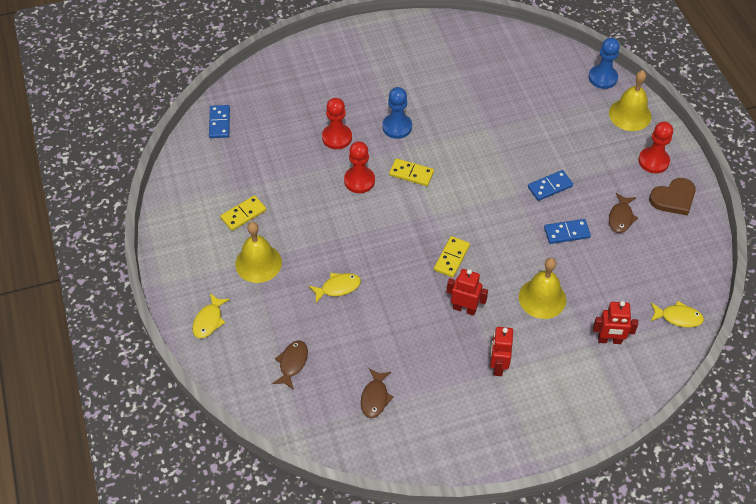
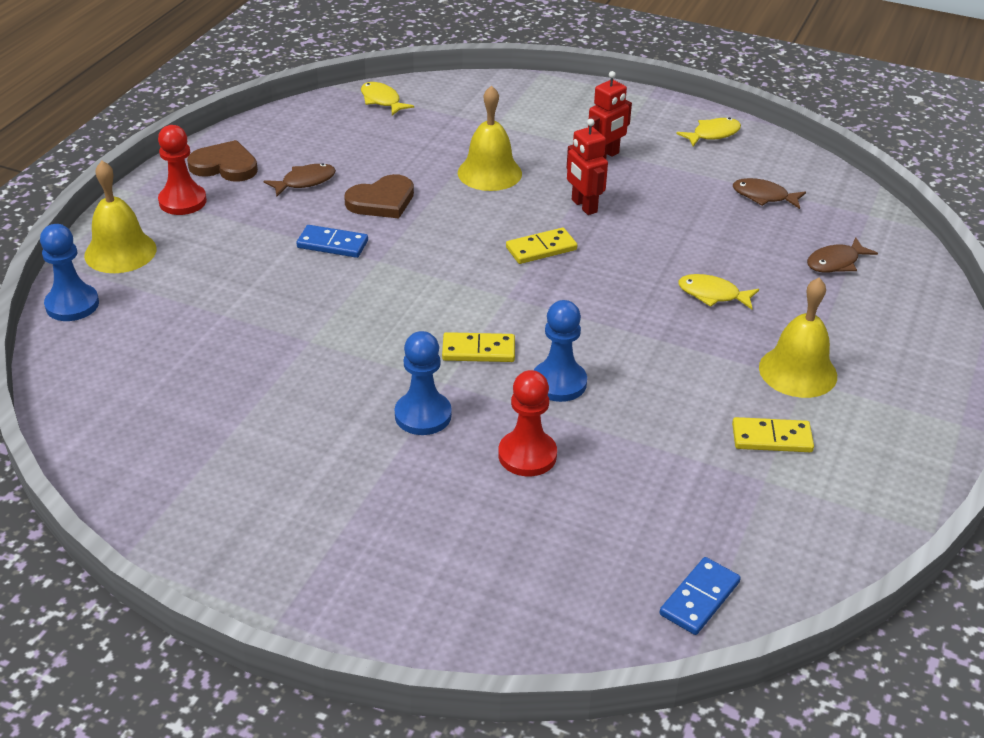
camera: 140 degrees left, 15 degrees down
(209, 320) = (916, 350): yellow fish -> yellow fish (713, 134)
(359, 181) = (559, 383): red pawn -> blue pawn
(375, 397) = (764, 196): brown fish -> brown fish turned 120 degrees counterclockwise
(411, 173) = (478, 350): yellow domino -> yellow domino turned 60 degrees counterclockwise
(567, 233) = (382, 201): blue domino -> brown heart
(609, 340) = (470, 119): red robot -> none

